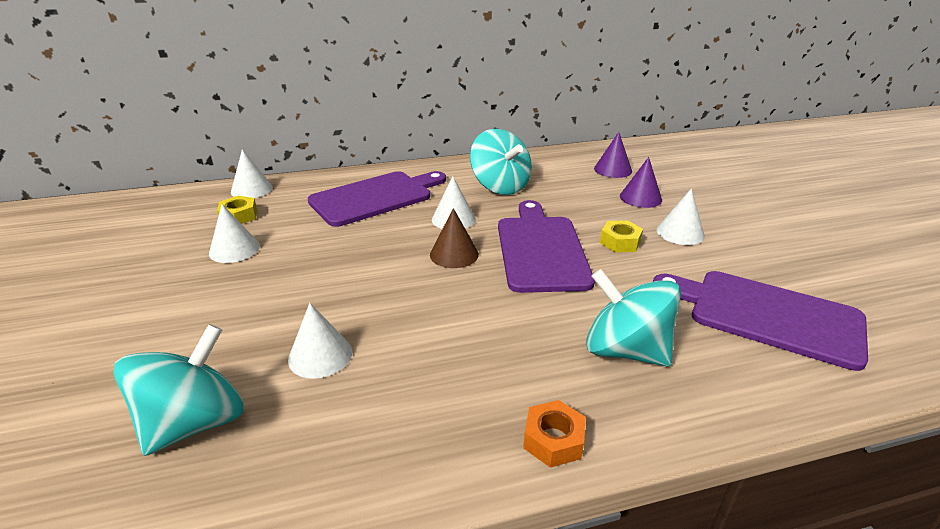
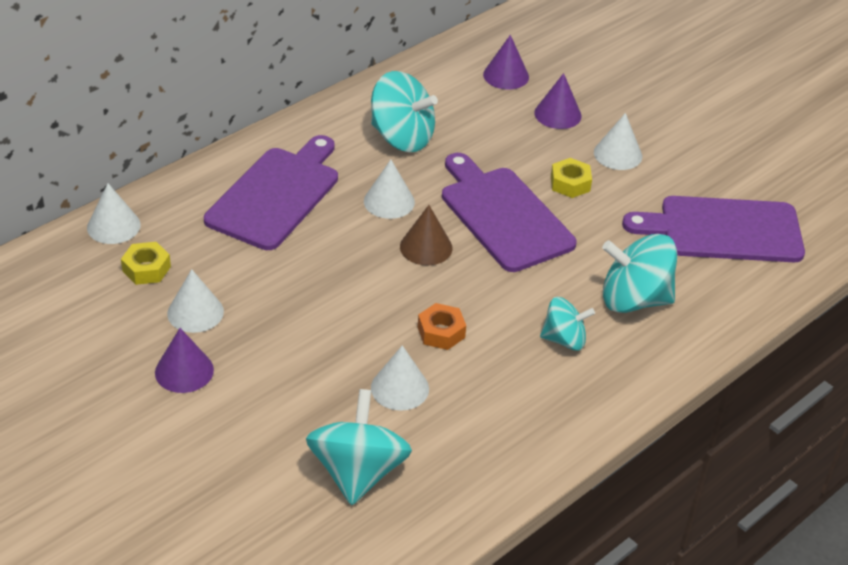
camera: 30 degrees left, 10 degrees up
(175, 285) = (184, 371): none -> purple cone
(520, 364) = (564, 339): none -> turquoise spinning top
(553, 440) = (624, 388): orange nut -> orange nut (441, 332)

